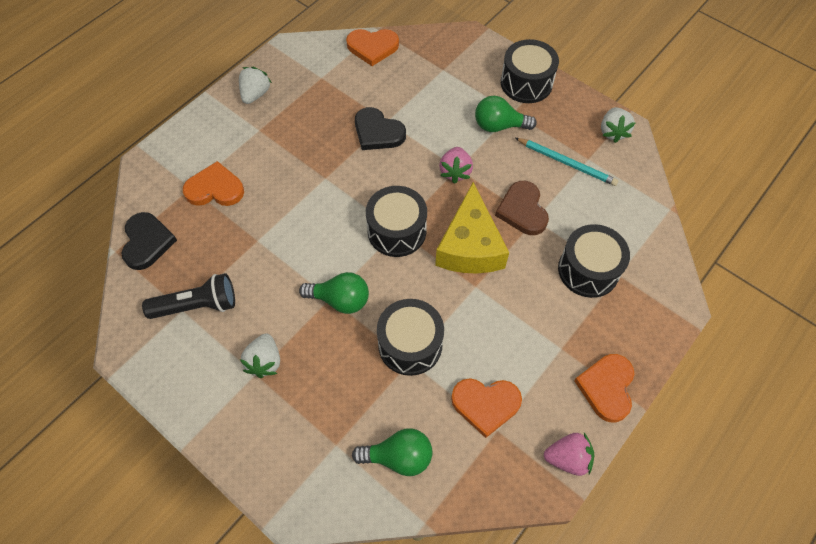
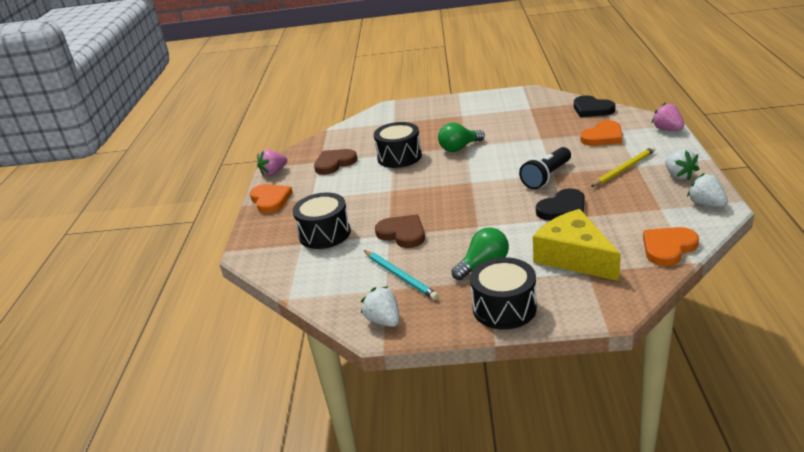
camera: 145 degrees right, 30 degrees down
(197, 305) = (525, 112): black flashlight -> black flashlight (546, 177)
(265, 361) = (463, 119): white strawberry -> white strawberry (706, 204)
(273, 134) = (624, 169): none -> yellow pencil
(378, 132) = (563, 209): black heart -> black heart turned 150 degrees clockwise
(397, 231) = (470, 181): black drum -> none
(398, 457) = (360, 134): green light bulb -> none
(455, 172) = (476, 223): pink strawberry -> pink strawberry (667, 129)
(470, 246) = (416, 201): yellow cheese -> yellow cheese (574, 257)
(485, 404) = (334, 163): orange heart -> brown heart
(567, 163) = (400, 276): turquoise pencil -> turquoise pencil turned 120 degrees counterclockwise

